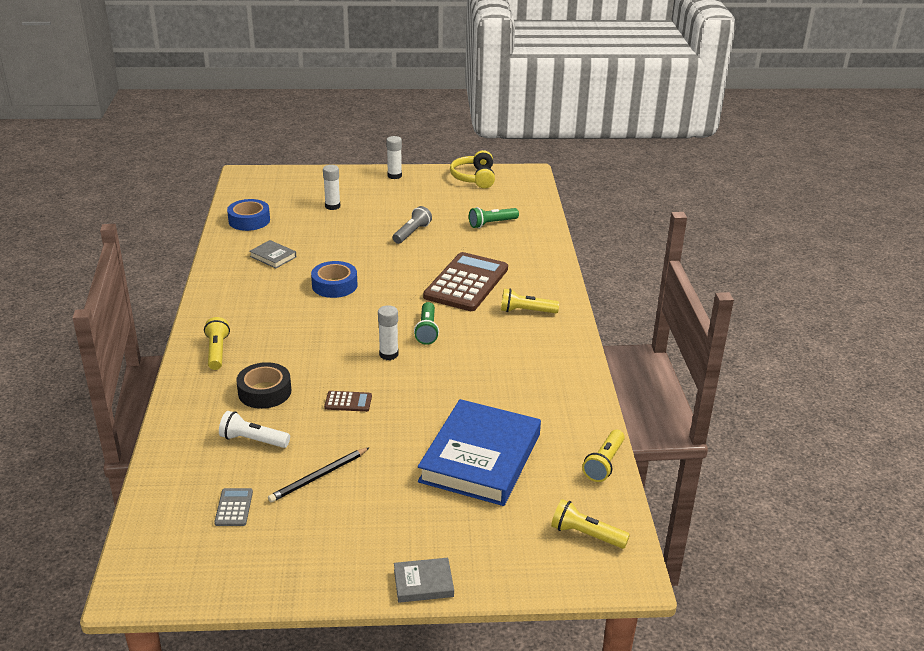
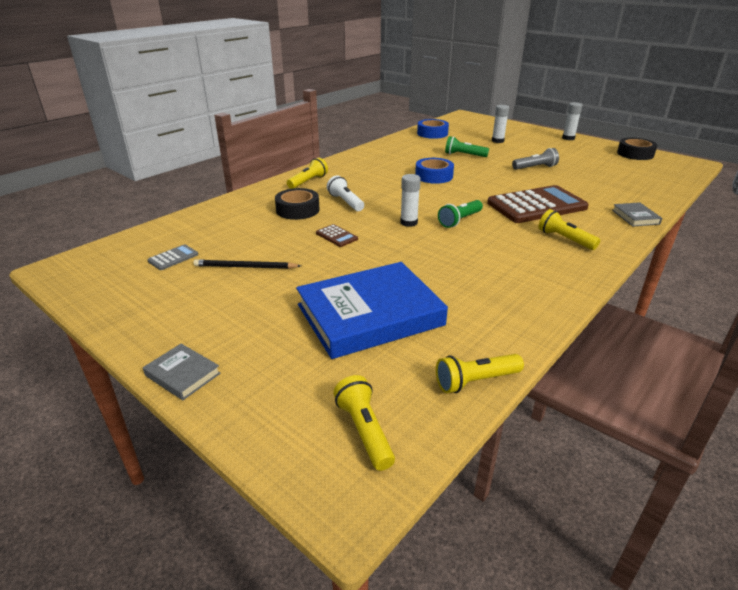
camera: 45 degrees right, 0 degrees up
(253, 440) = (247, 230): white flashlight -> white flashlight (346, 202)
(273, 257) = (418, 152): grey book -> grey book (635, 217)
(474, 178) = (635, 154): yellow headphones -> black tape
(492, 223) = (612, 181): green flashlight -> green flashlight (464, 155)

